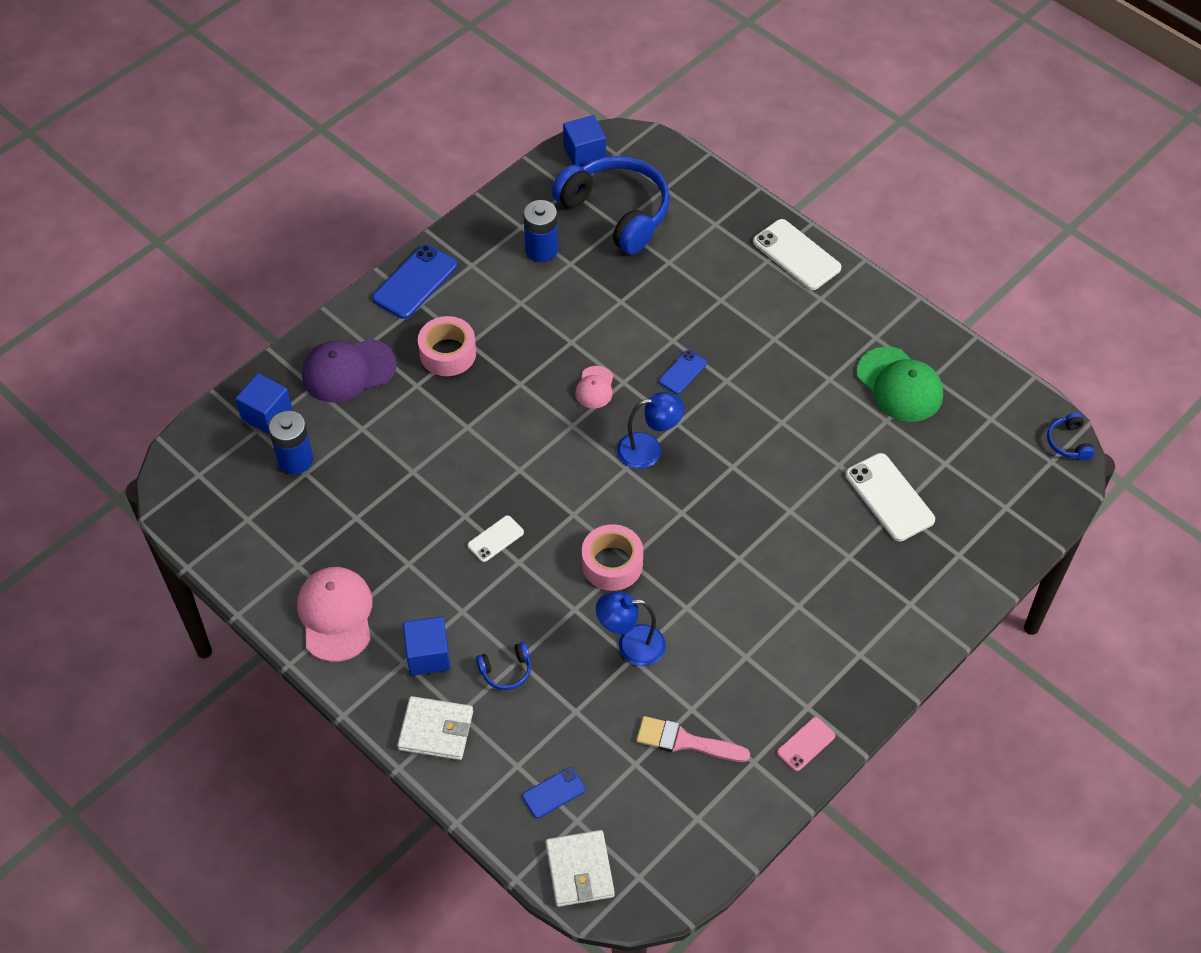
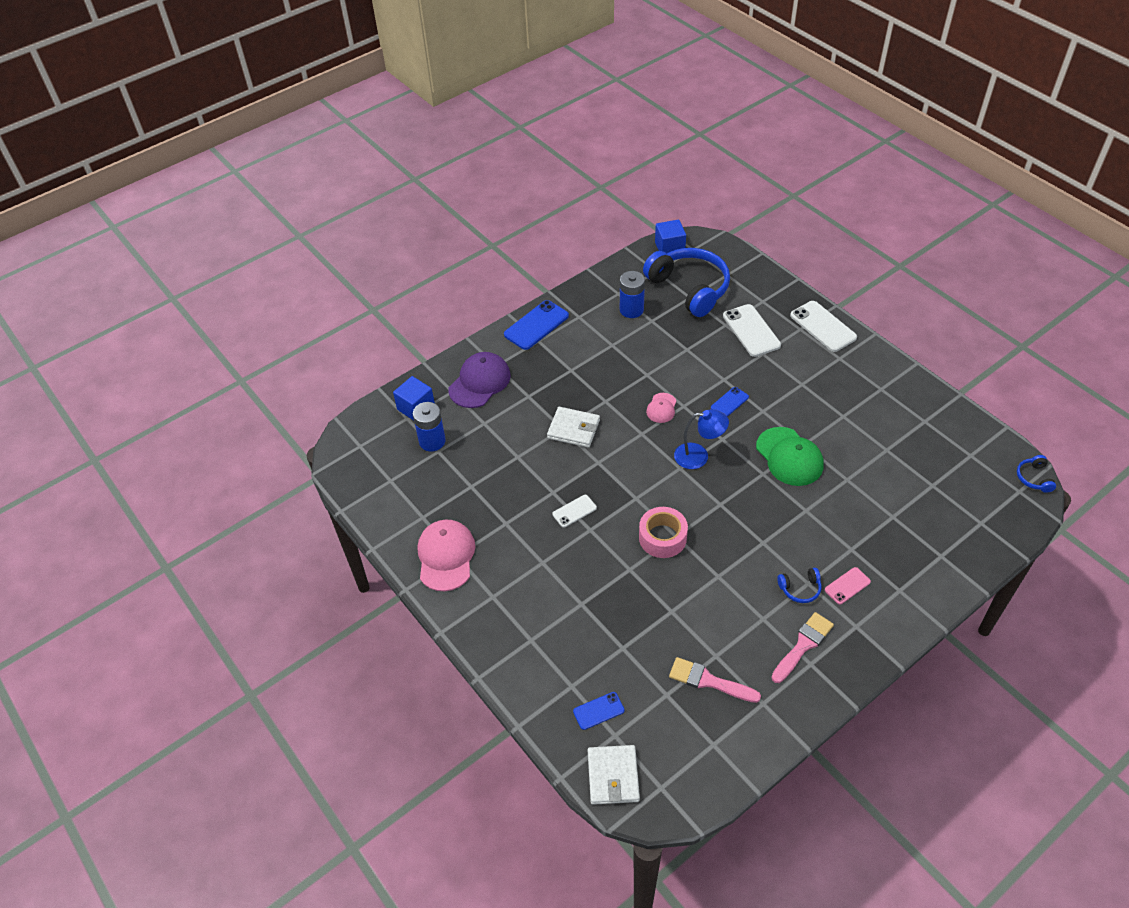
camera: 10 degrees right, 5 degrees down
(348, 371) = (479, 382): purple cap -> purple cap turned 135 degrees clockwise
(428, 655) = (512, 593): blue cube -> none
(436, 730) = (511, 651): white wallet -> white wallet (573, 429)
(448, 353) = (554, 376): pink tape -> none
(506, 671) = (571, 611): blue headphones -> blue headphones (800, 589)
(631, 645) = (671, 601): blue lamp -> none
(797, 685) = (803, 645): none -> pink brush
(806, 744) = (807, 693): pink phone -> pink phone (847, 586)
(889, 497) = (886, 507): white phone -> white phone (751, 331)
(899, 385) = (898, 424): green cap -> green cap (789, 457)

